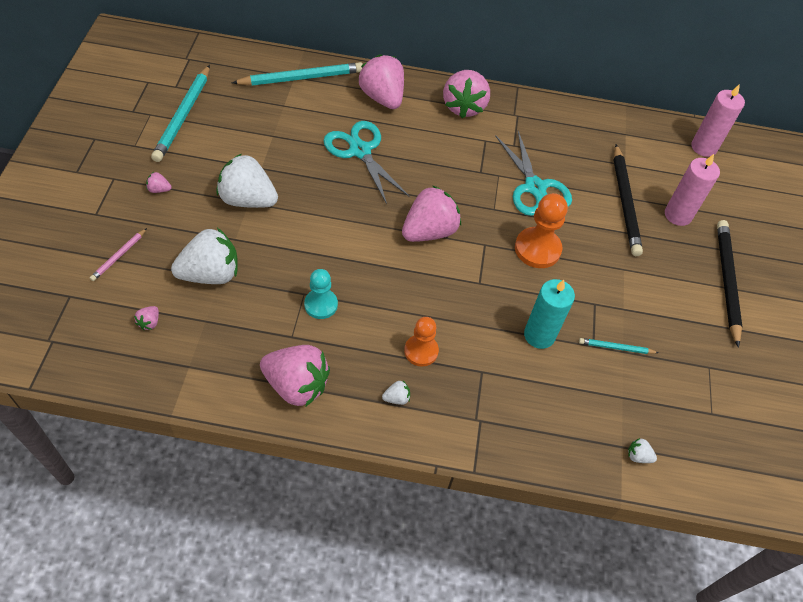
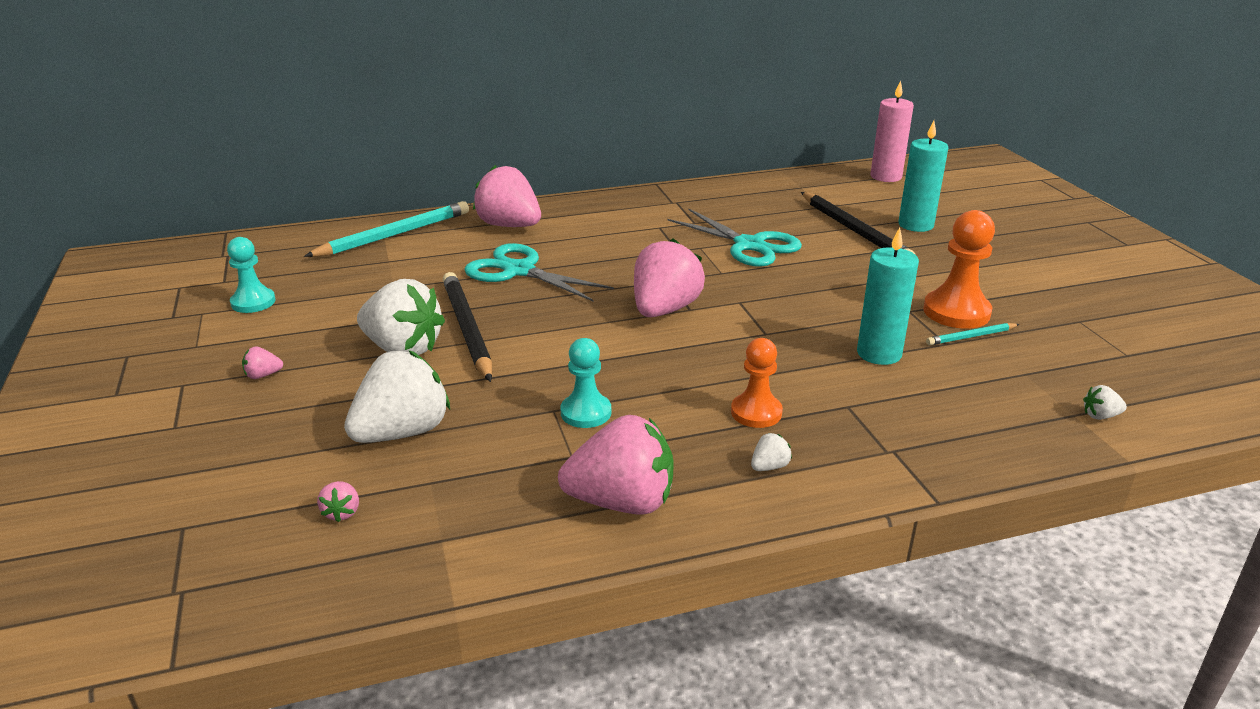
camera: 20 degrees left, 25 degrees down
(119, 256) = (242, 458): pink pencil -> none
(183, 116) = (253, 302): turquoise pencil -> turquoise pawn
(248, 199) = (403, 349): white strawberry -> white strawberry turned 150 degrees counterclockwise
(464, 107) = (611, 210): pink strawberry -> none
(537, 249) = (802, 288): orange pawn -> orange pawn (956, 312)
(678, 215) = (915, 225): pink candle -> turquoise candle
(726, 281) = (1017, 255): black pencil -> black pencil (467, 329)

